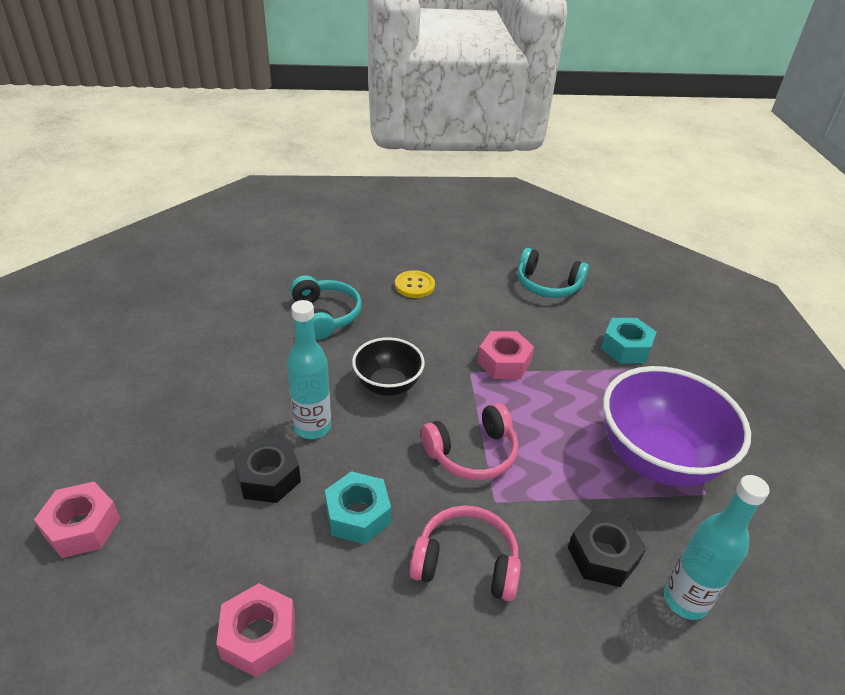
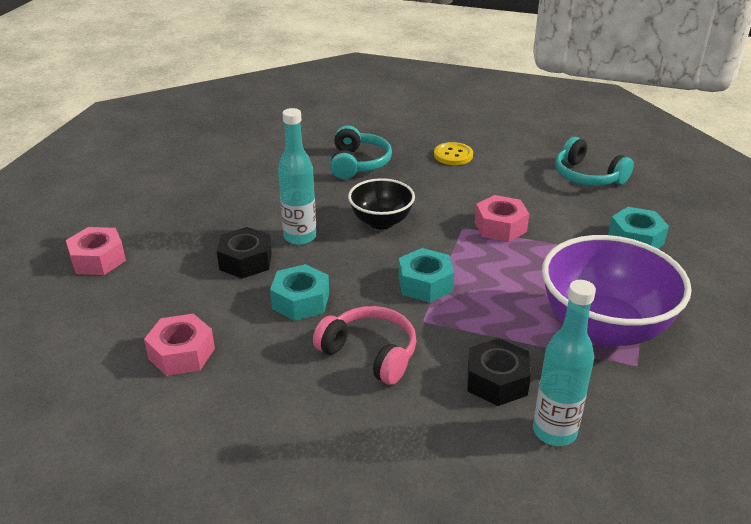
camera: 25 degrees right, 5 degrees down
(472, 453) = (425, 284): pink headphones -> turquoise nut

